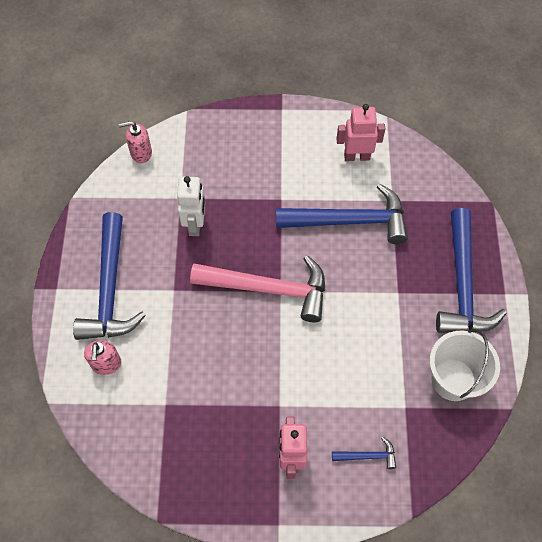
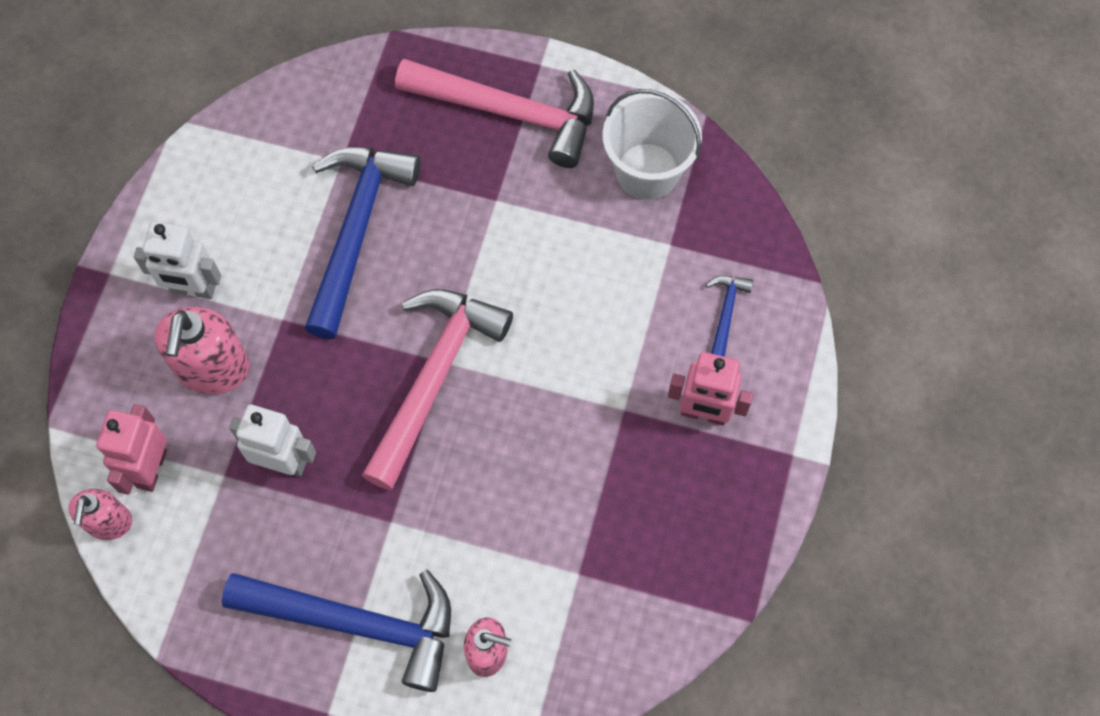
camera: 75 degrees left, 5 degrees up
(241, 174) = (212, 368): none -> pink soap dispenser
(285, 150) = (193, 289): none -> white robot
(357, 156) = (244, 187): pink robot -> pink robot (151, 469)
(462, 285) = (510, 112): blue hammer -> pink hammer

